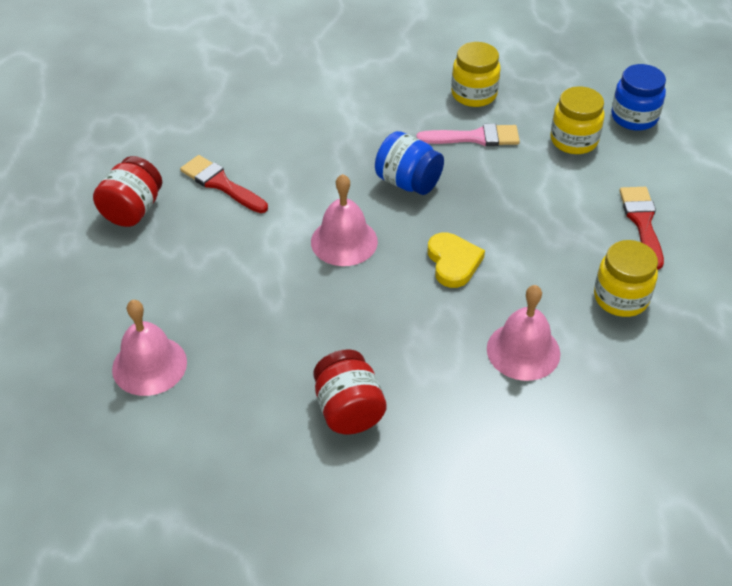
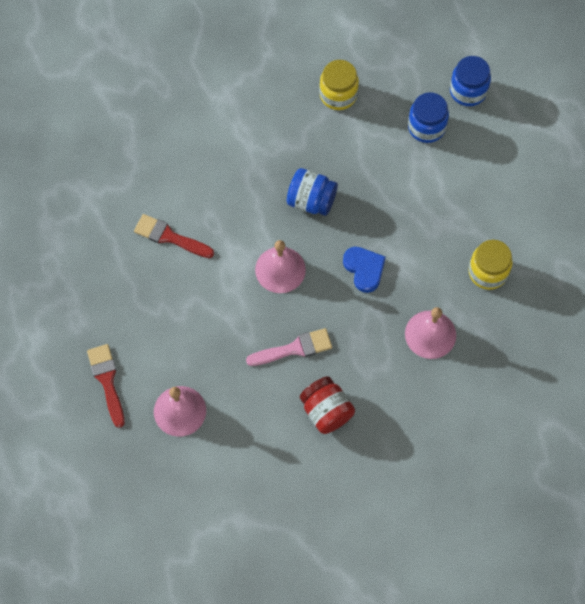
camera: 15 degrees left, 20 degrees up
(132, 210) = (112, 279): red jar -> none
(453, 262) = (364, 269): yellow heart -> blue heart
(475, 137) = (350, 142): pink brush -> pink brush (294, 348)
(574, 140) = (426, 127): yellow jar -> blue jar
(642, 222) = (491, 198): red brush -> red brush (107, 380)

